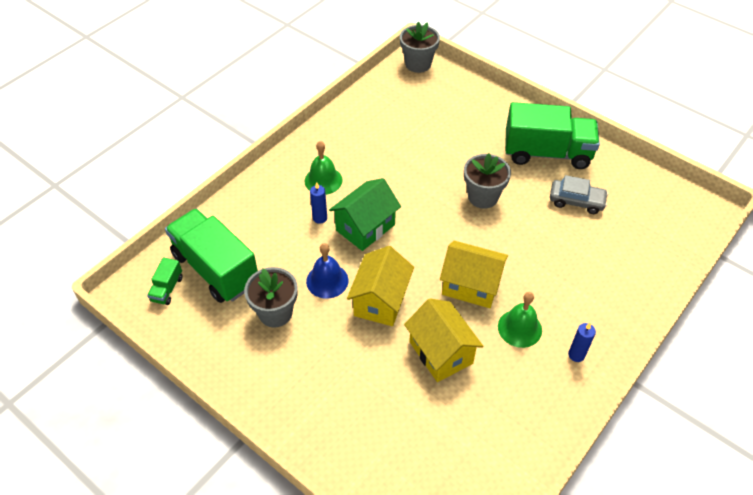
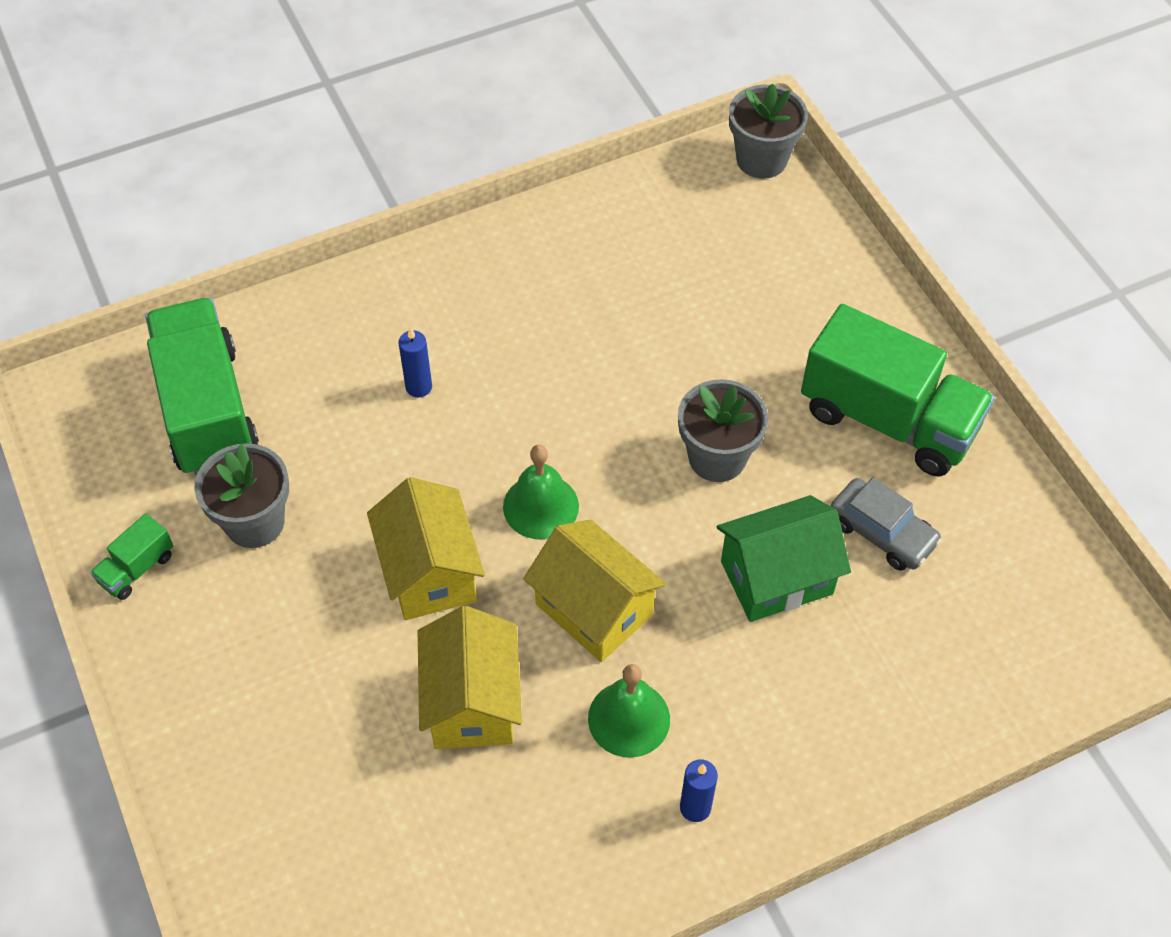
camera: 25 degrees right, 5 degrees up
(167, 289) = (117, 413): green truck -> green truck (137, 568)
(323, 180) = (464, 321): green bell -> green bell (540, 506)
(327, 280) = (366, 501): blue bell -> none
(365, 227) = (482, 433): green house -> green house (776, 577)
(380, 301) = (430, 572): yellow house -> yellow house turned 60 degrees counterclockwise

